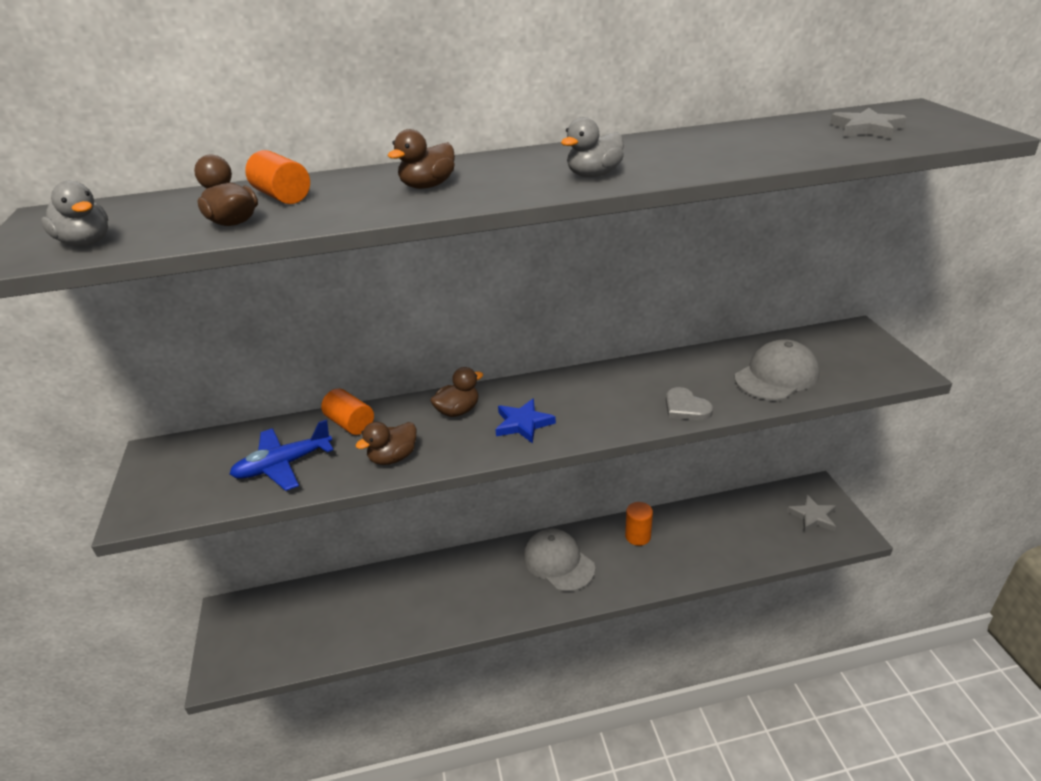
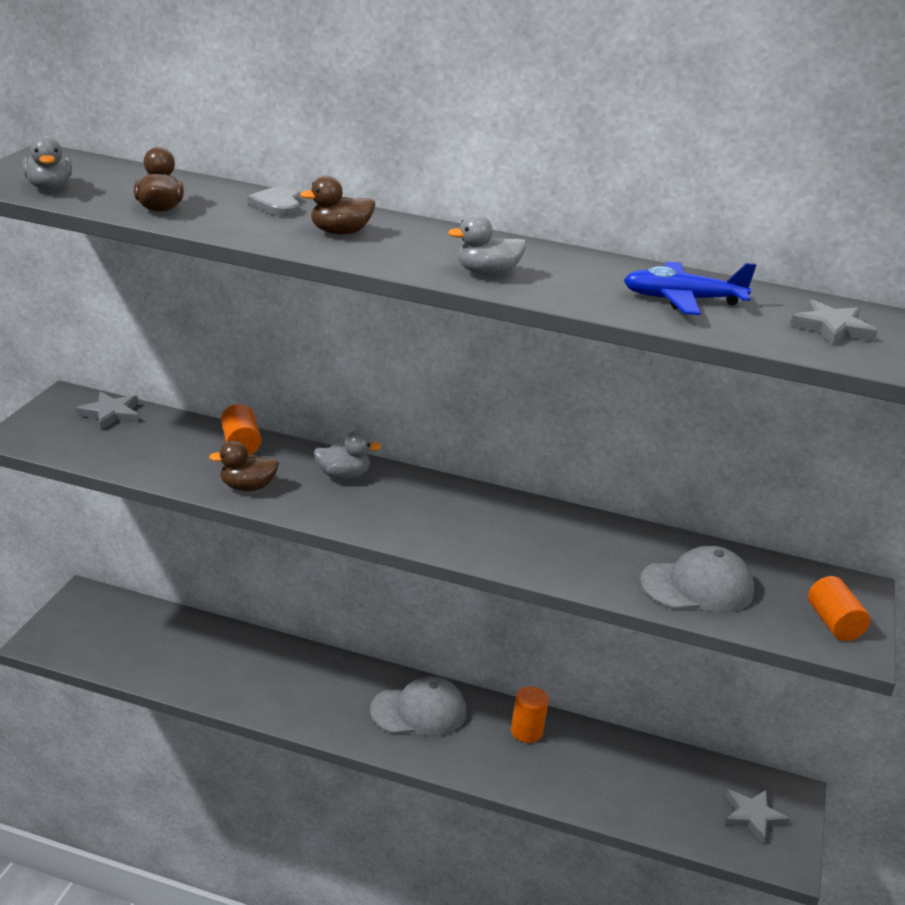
camera: 25 degrees right, 5 degrees down
(209, 450) = (110, 414): none -> grey star
(282, 196) = (221, 200): orange cylinder -> orange cylinder (833, 623)
(283, 465) = (155, 452): blue plane -> blue plane (682, 300)
(458, 411) = (343, 475): brown duck -> grey duck
(523, 424) = (389, 512): blue star -> none
(558, 562) = (419, 711): grey cap -> grey cap turned 90 degrees clockwise
(686, 407) = (562, 569): grey heart -> grey heart (277, 205)

